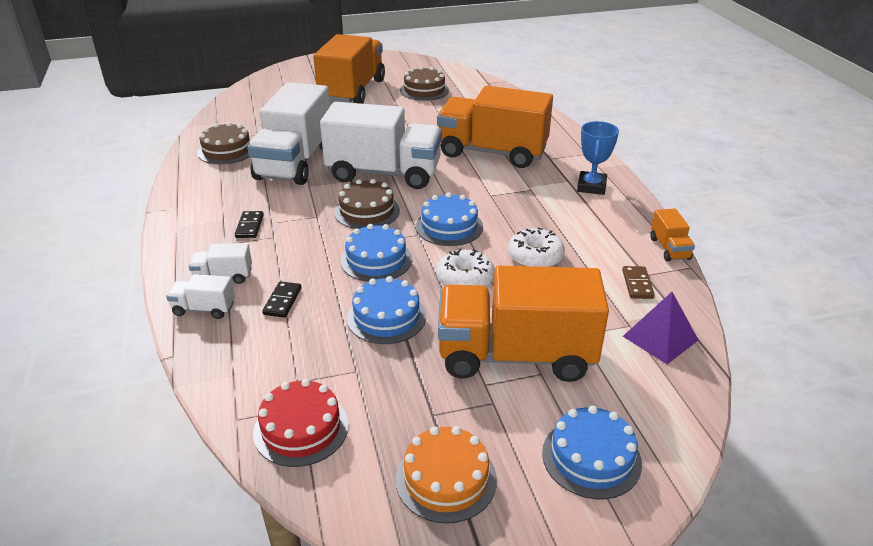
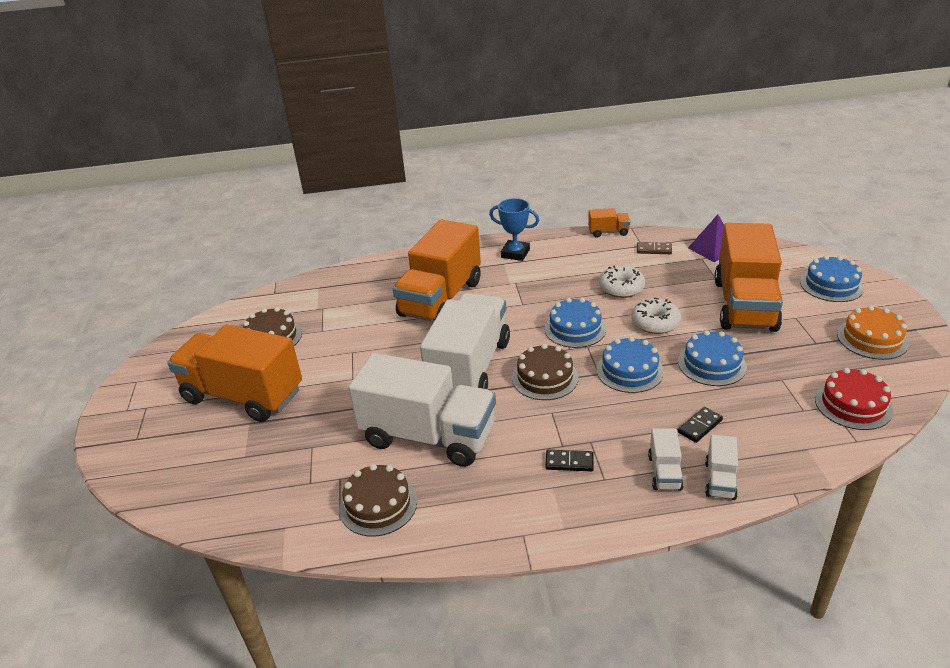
camera: 80 degrees left, 0 degrees up
(282, 301) = (699, 426): black domino -> black domino turned 60 degrees counterclockwise

